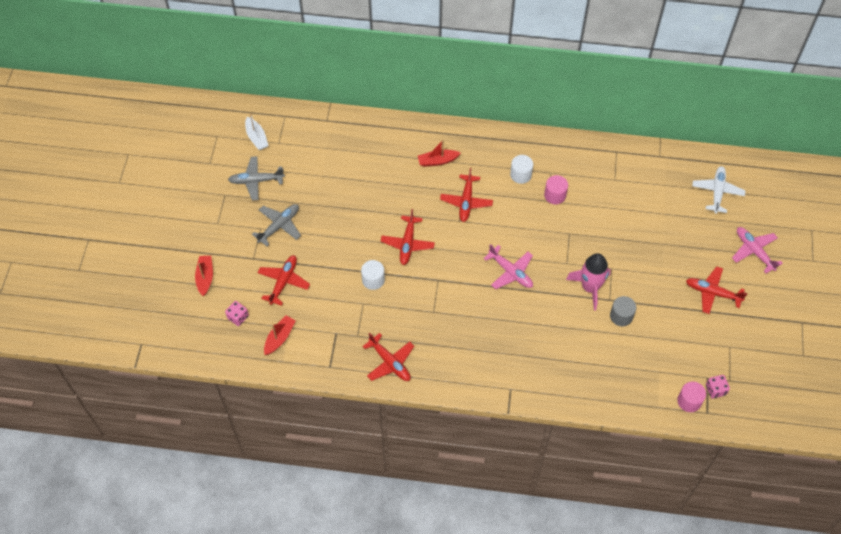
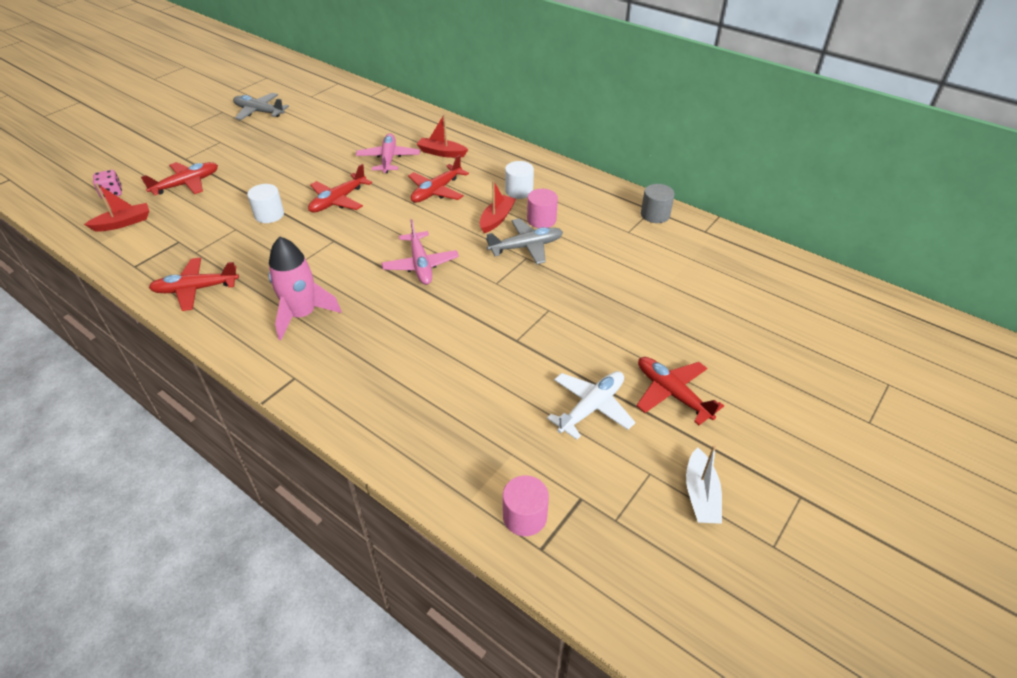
camera: 30 degrees right, 15 degrees down
(205, 277) = (127, 156): red boat -> red boat (497, 219)
(256, 137) = (297, 88): white boat -> white boat (700, 495)
(279, 226) = (237, 146): grey plane -> grey plane (526, 247)
(390, 362) = (196, 289): red plane -> red plane turned 90 degrees clockwise
(590, 287) = (502, 317): pink rocket -> pink rocket (302, 314)
(621, 316) = (515, 364): grey cylinder -> grey cylinder (655, 215)
(715, 390) = (580, 522): pink dice -> none
(717, 192) = (761, 290): white plane -> white plane (591, 407)
(754, 251) = (774, 372): pink plane -> pink plane (388, 159)

